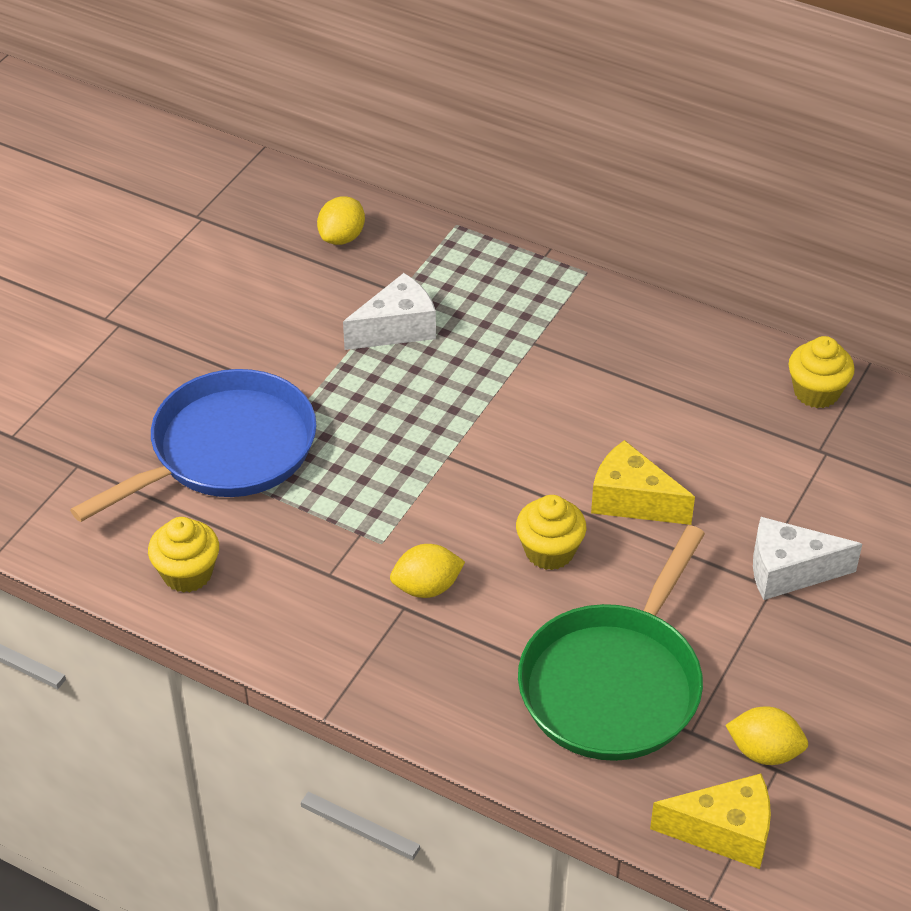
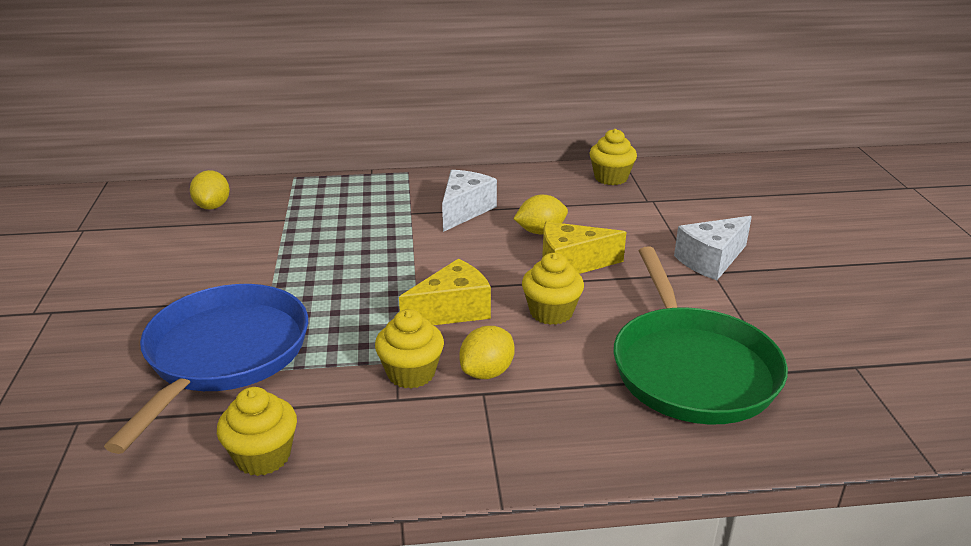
camera: 35 degrees left, 15 degrees down
(362, 553) = (411, 373): none -> yellow cupcake
(397, 329) = (303, 237): white cheese -> white cheese (464, 210)
(724, 832) = (883, 422): yellow cheese -> yellow cheese (452, 311)
(764, 752) = (834, 360): yellow lemon -> yellow lemon (540, 231)

